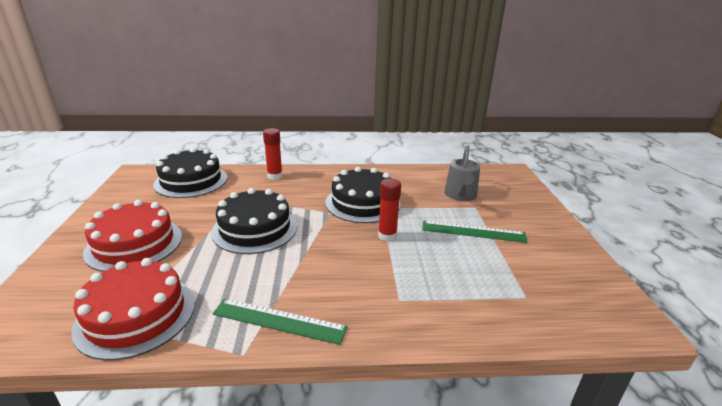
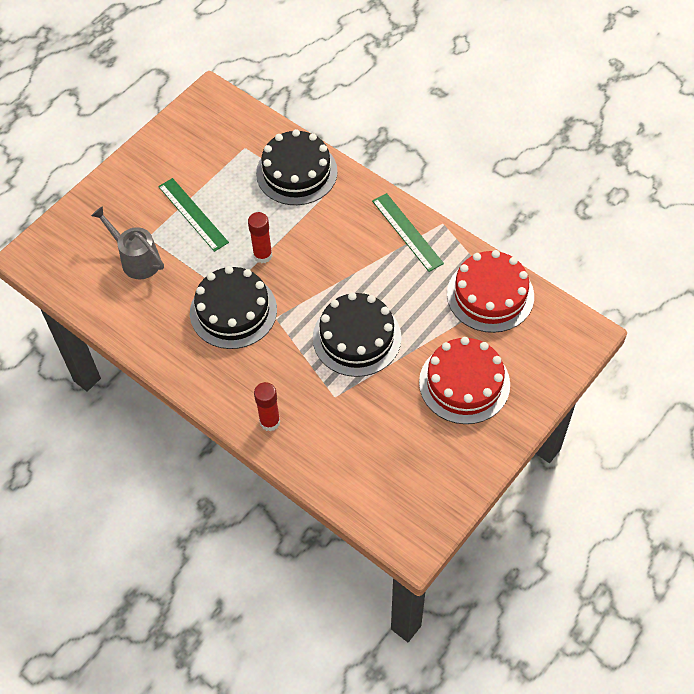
camera: 135 degrees left, 30 degrees up
(191, 181) = (362, 475): black cake -> black cake (296, 172)
(460, 195) = (136, 259): grey watering can -> grey watering can turned 105 degrees counterclockwise

